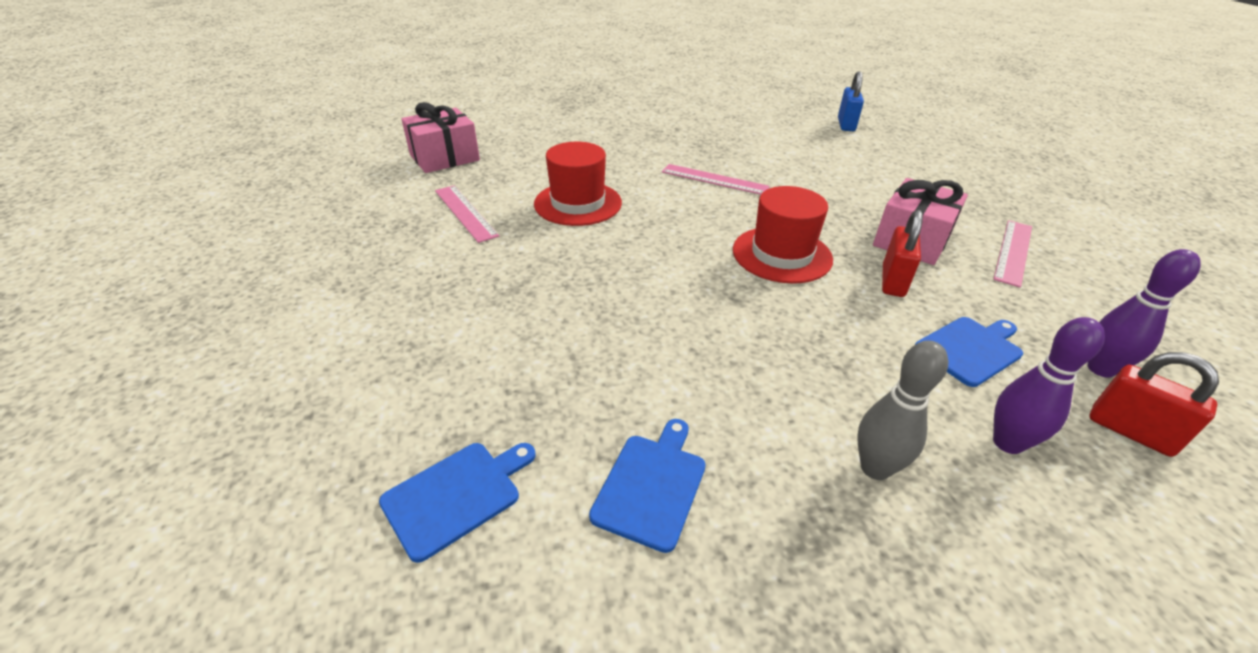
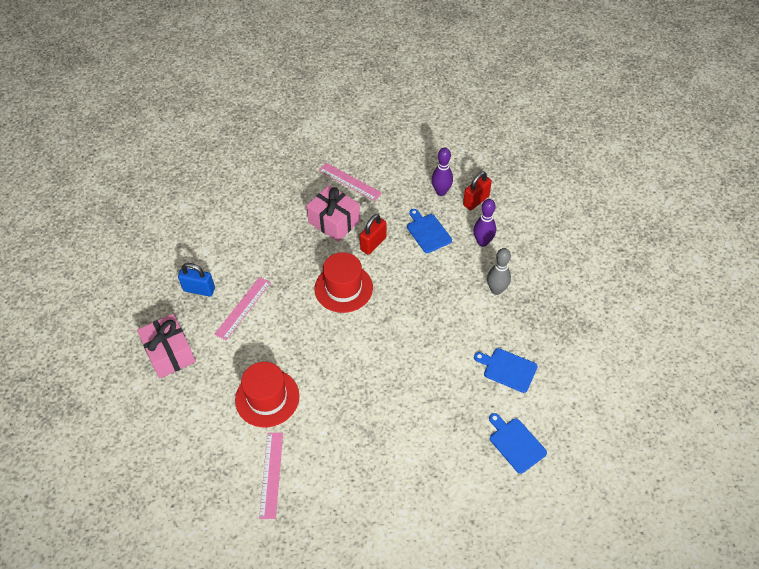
camera: 85 degrees left, 15 degrees up
(444, 158) = (169, 506): pink gift -> pink gift (170, 353)
(465, 212) = (271, 474): pink ruler -> pink ruler turned 60 degrees counterclockwise
(846, 125) = (164, 205): blue padlock -> blue padlock (199, 289)
(893, 281) = (373, 243): red padlock -> red padlock turned 75 degrees counterclockwise

